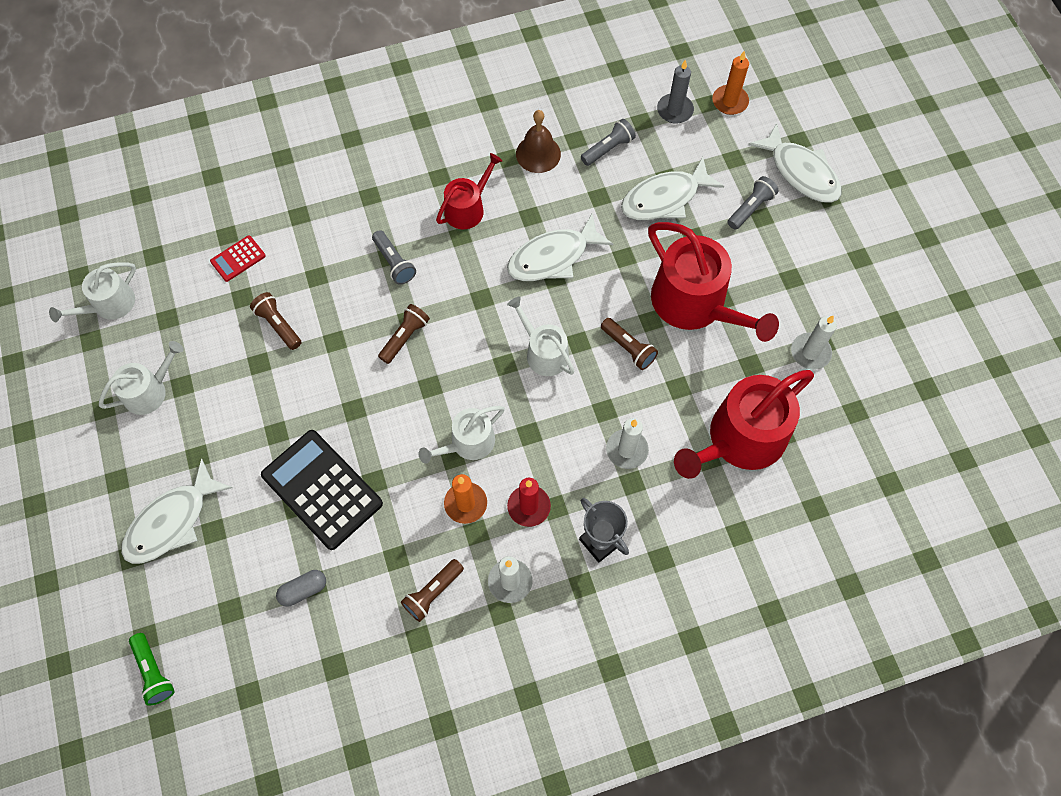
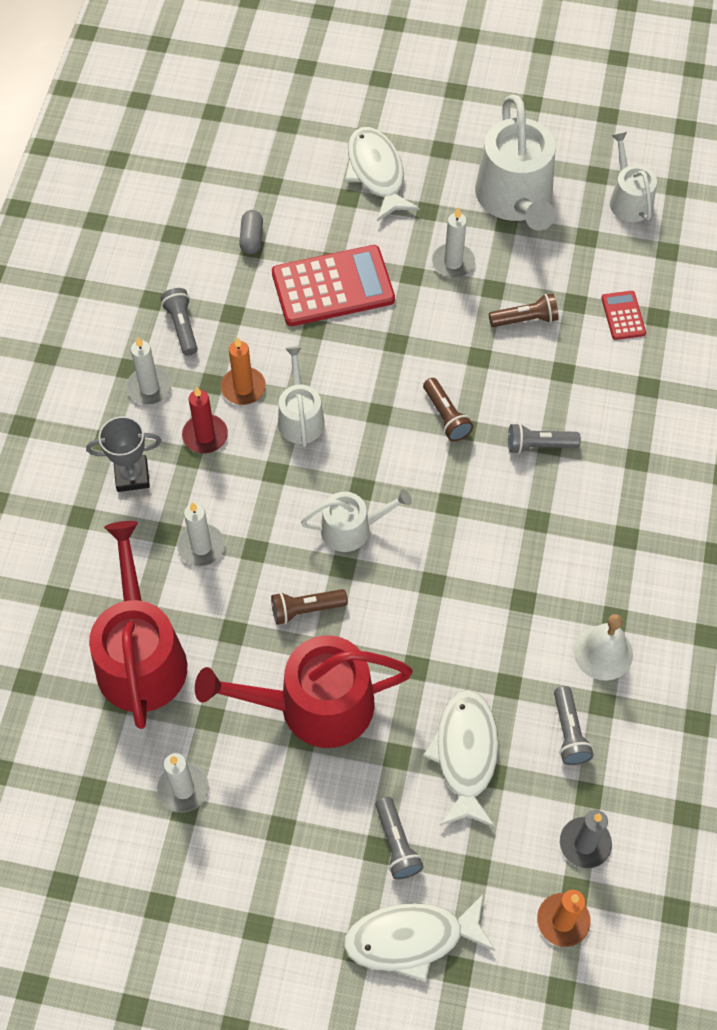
camera: 120 degrees right, 5 degrees down
(150, 391) = (515, 199): white watering can -> white watering can, size x1.80
(154, 672) = (256, 120): green flashlight -> none
(246, 407) = (453, 262): none -> white candle
(322, 489) = (333, 286): black calculator -> red calculator
(432, 593) = (182, 326): brown flashlight -> grey flashlight
(468, 208) = (568, 545): red watering can -> none
(538, 154) = (603, 652): brown bell -> white bell
(553, 257) = (457, 596): white fish -> none

